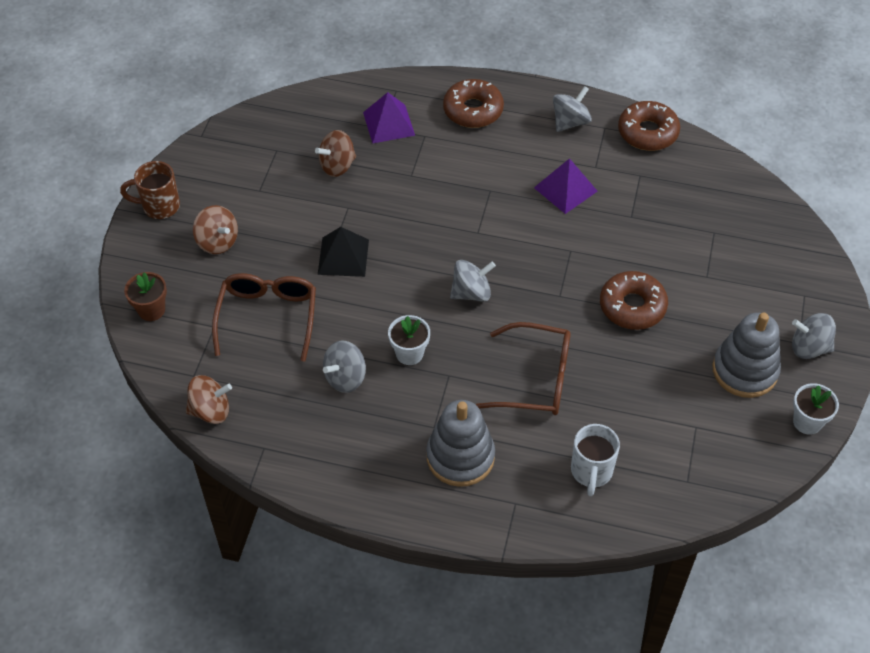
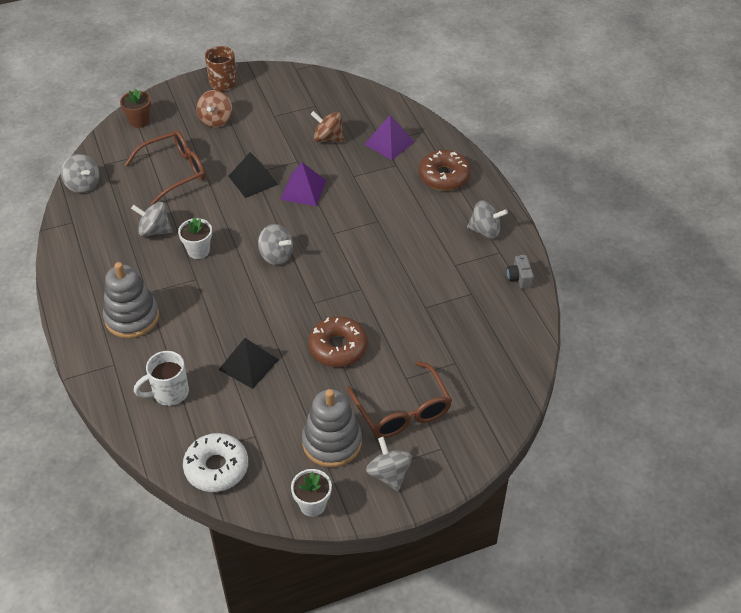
camera: 55 degrees right, 5 degrees down
(211, 410) = (83, 185): brown spinning top -> grey spinning top
(536, 379) = (228, 325): brown glasses -> brown glasses (403, 411)
(565, 189) = (417, 259): purple pyramid -> purple pyramid (303, 190)
(601, 387) = (248, 364): none -> black pyramid
(647, 132) = (519, 278): brown donut -> grey camera
(715, 476) = (216, 467): none -> white donut

